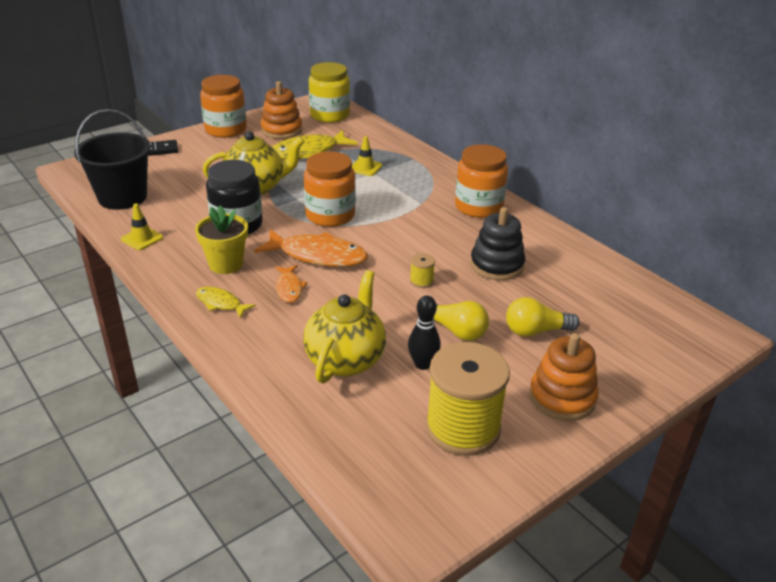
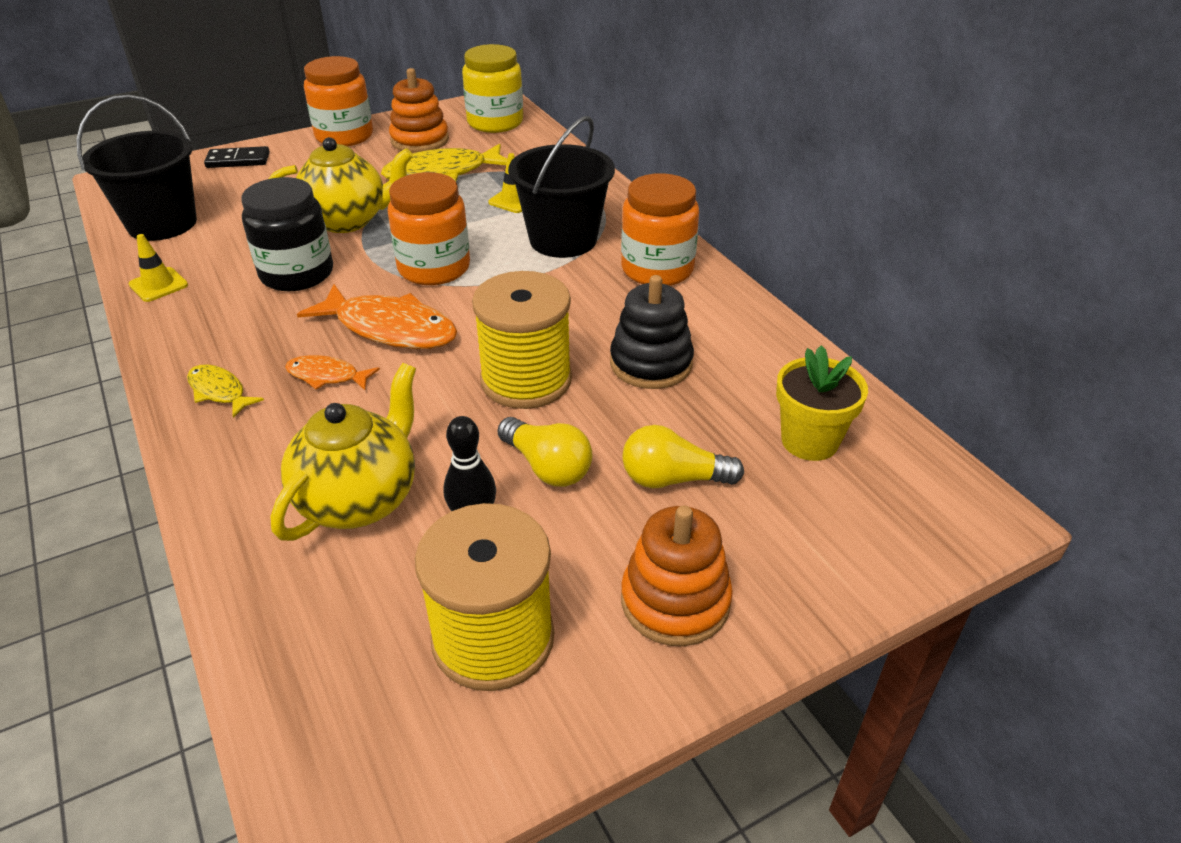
camera: 10 degrees right, 5 degrees up
(226, 264) = (254, 331): yellow flower pot -> yellow flower pot (809, 441)
(289, 288) = (327, 376): orange fish -> orange fish turned 105 degrees clockwise
(409, 192) = (563, 240): none -> black bucket
(421, 281) = (526, 380): yellow spool -> yellow spool, size x2.49

